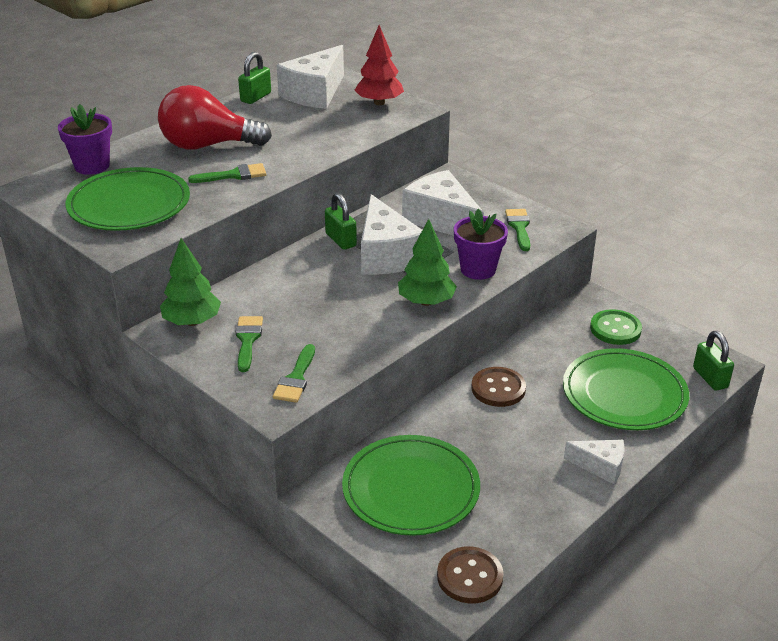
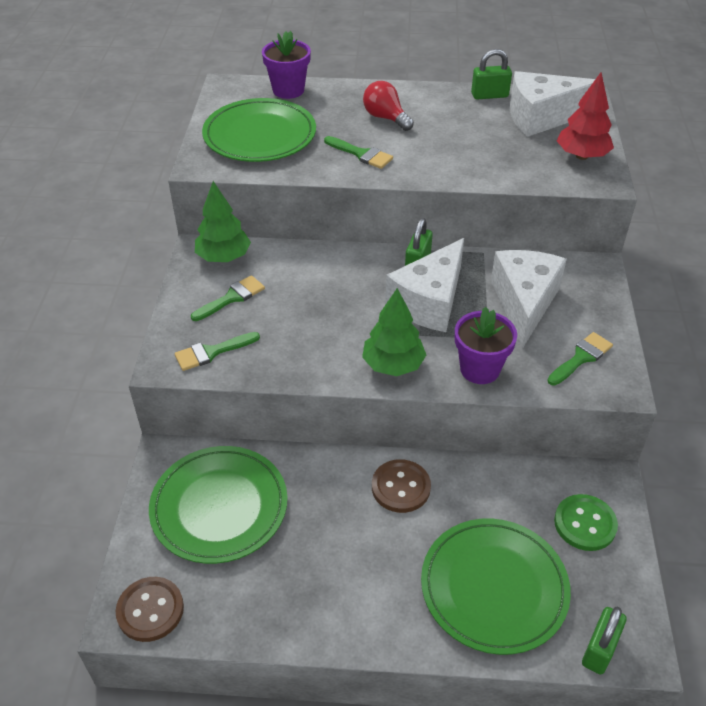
camera: 50 degrees right, 10 degrees up
(207, 145) = (385, 118): red light bulb -> red light bulb, size x0.57
(600, 466) = (370, 627): white cheese -> none

